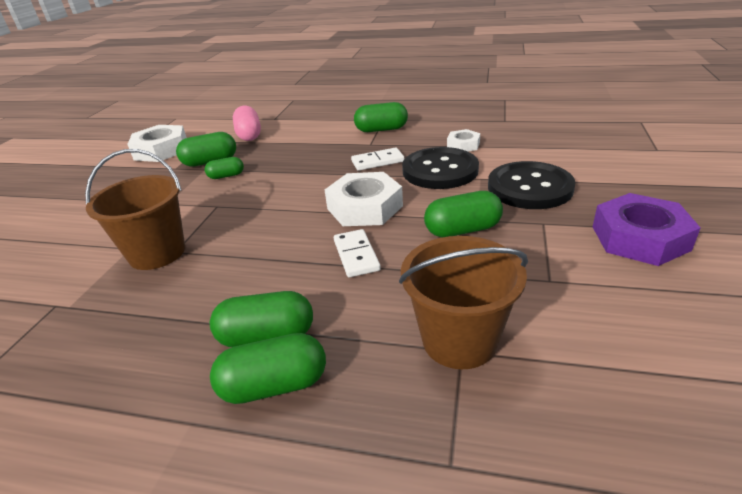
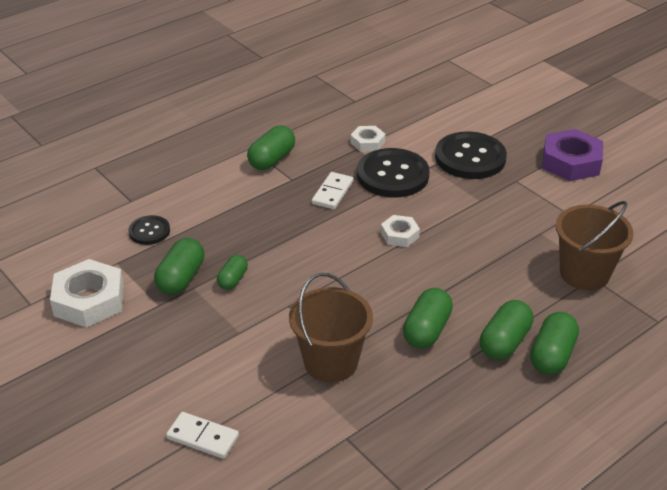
camera: 55 degrees left, 5 degrees up
(249, 135) = (149, 231): pink capsule -> black button
(356, 255) = (459, 269): white domino -> white domino (202, 437)
(365, 207) = (399, 235): white nut -> white nut, size x0.55
(462, 230) = (484, 212): green capsule -> green capsule (426, 330)

